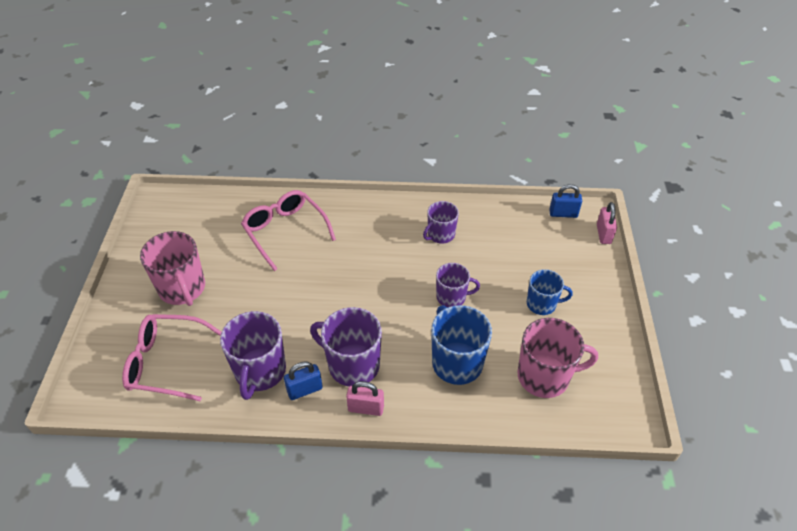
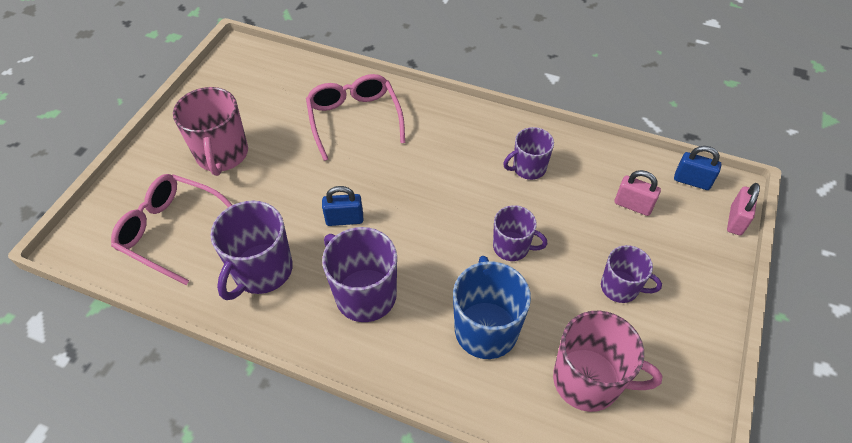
camera: 20 degrees right, 5 degrees up
(305, 390) = (300, 307): blue padlock -> blue padlock (344, 219)
(366, 408) = (358, 351): pink padlock -> pink padlock (633, 205)
(542, 304) = (620, 287): blue mug -> purple mug

